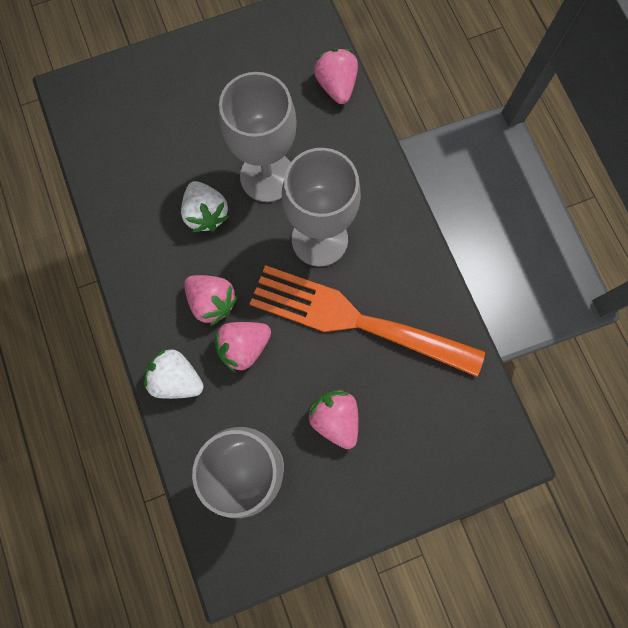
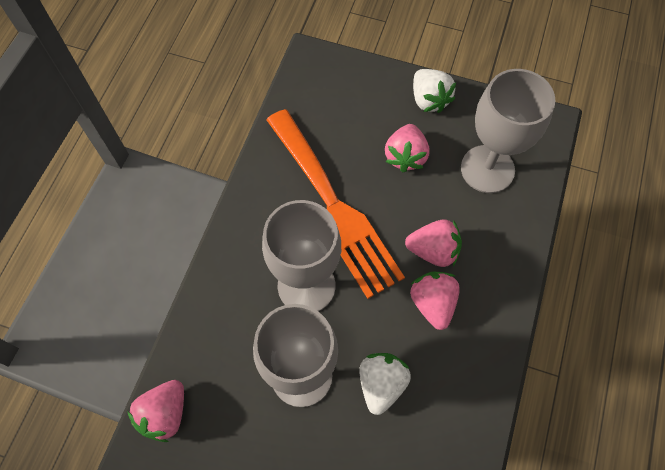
camera: 140 degrees left, 10 degrees down
(177, 379) = (503, 266): white strawberry -> white strawberry (429, 100)

